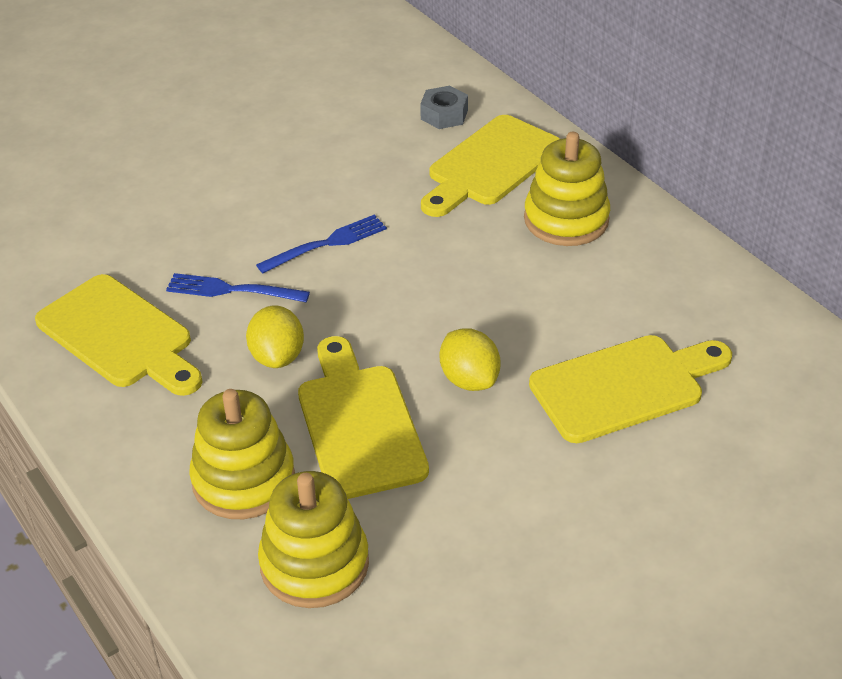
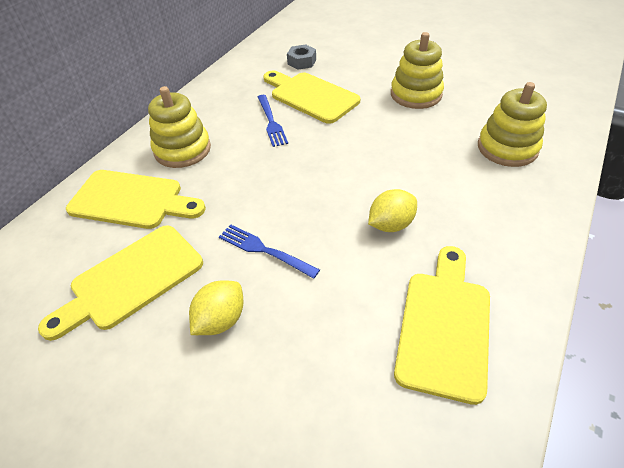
camera: 115 degrees left, 5 degrees up
(232, 290) = (347, 281): blue fork -> blue fork (271, 122)
(243, 480) = (490, 194): yellow stacking toy -> yellow stacking toy (416, 94)
(359, 424) = (411, 168): yellow cutting board -> yellow cutting board (131, 280)
(444, 115) = (65, 249): grey nut -> grey nut (301, 62)
(469, 379) = (345, 142): yellow lemon -> yellow lemon (221, 320)

